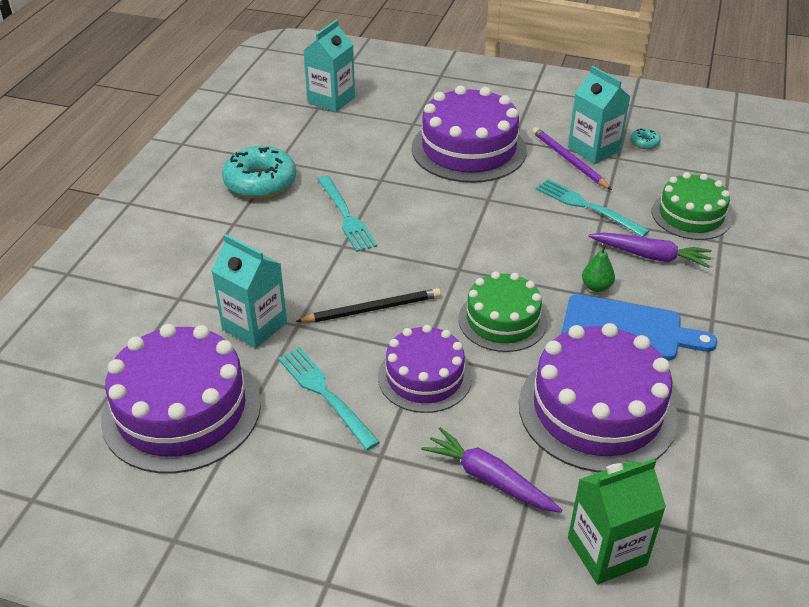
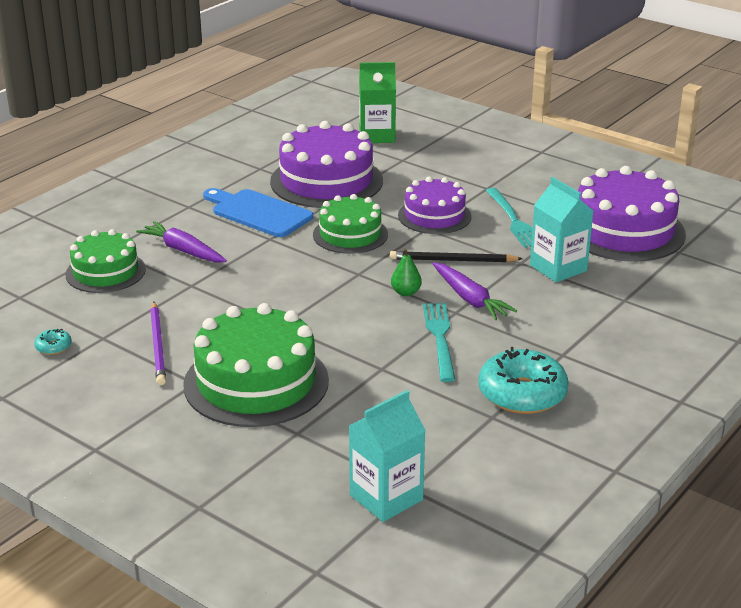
camera: 160 degrees left, 10 degrees down
(468, 149) = (256, 382): purple cake -> green cake
(489, 478) = (423, 168): purple carrot -> purple carrot (470, 299)
(587, 207) = (192, 298): turquoise fork -> none
(594, 149) = (117, 351): turquoise carton -> none
(596, 287) = (253, 240): green pear -> green pear (406, 292)

